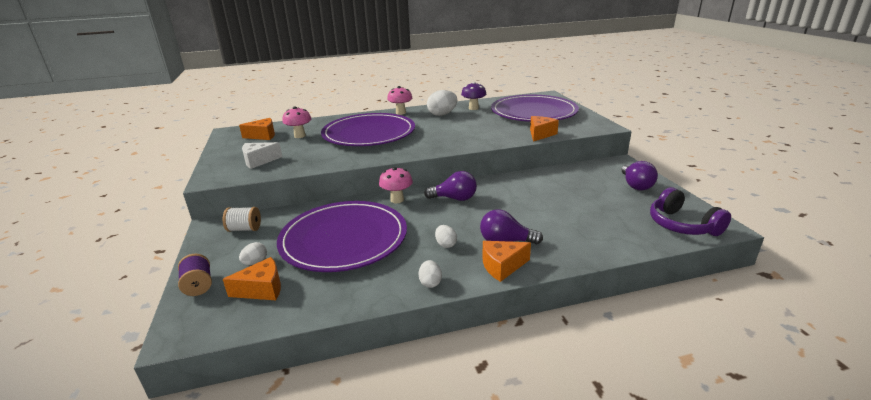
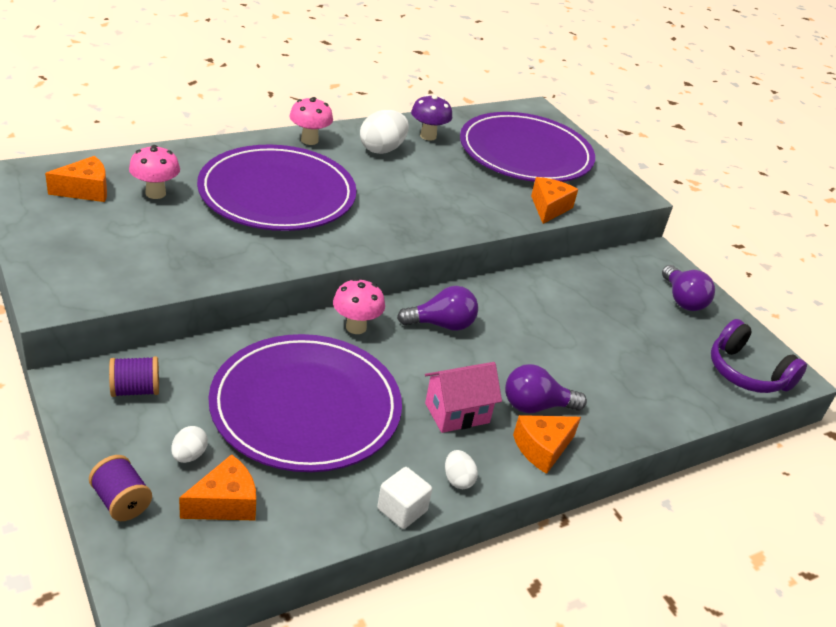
camera: 20 degrees left, 10 degrees up
(244, 229) = (135, 390): white spool -> purple spool
(259, 161) = (115, 257): white cheese -> none
(381, 299) = (402, 510): none -> white cube
(445, 244) = (457, 413): white egg -> pink house

